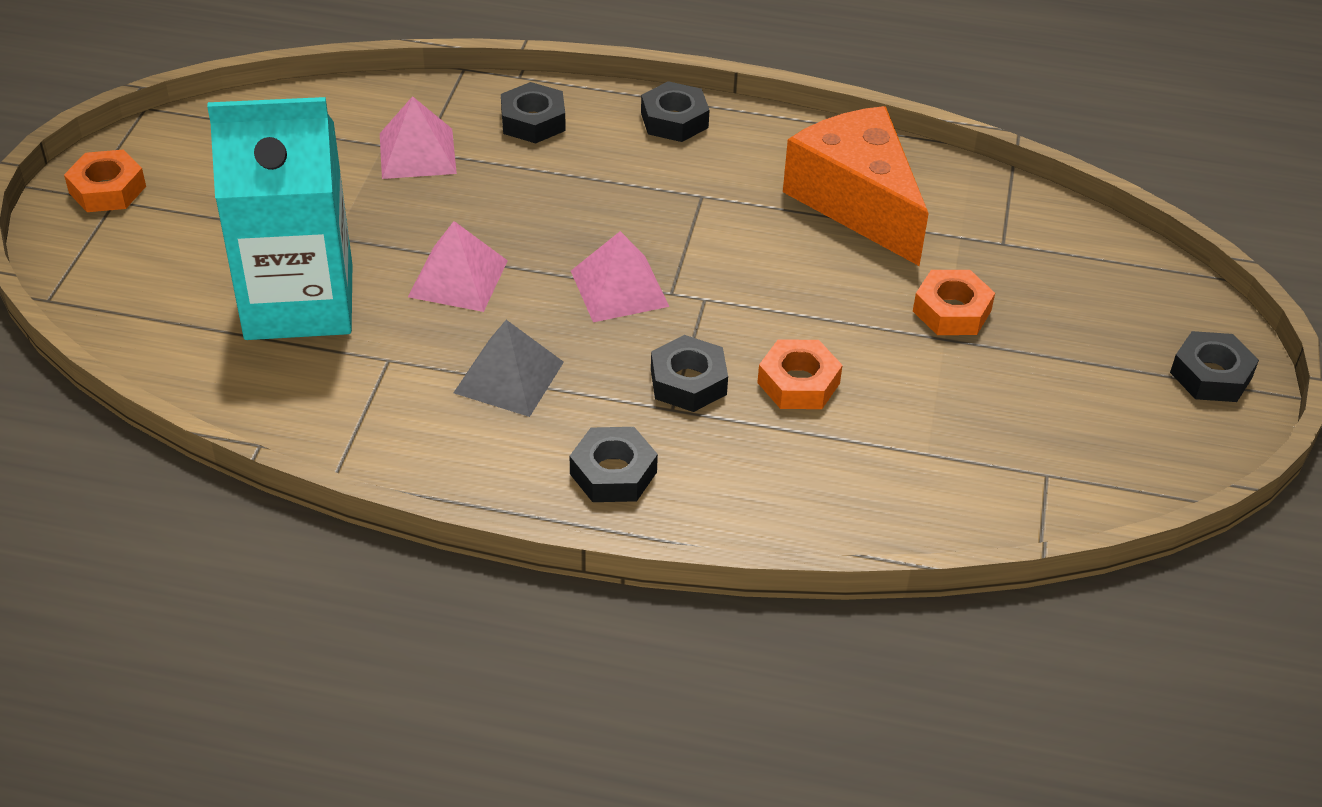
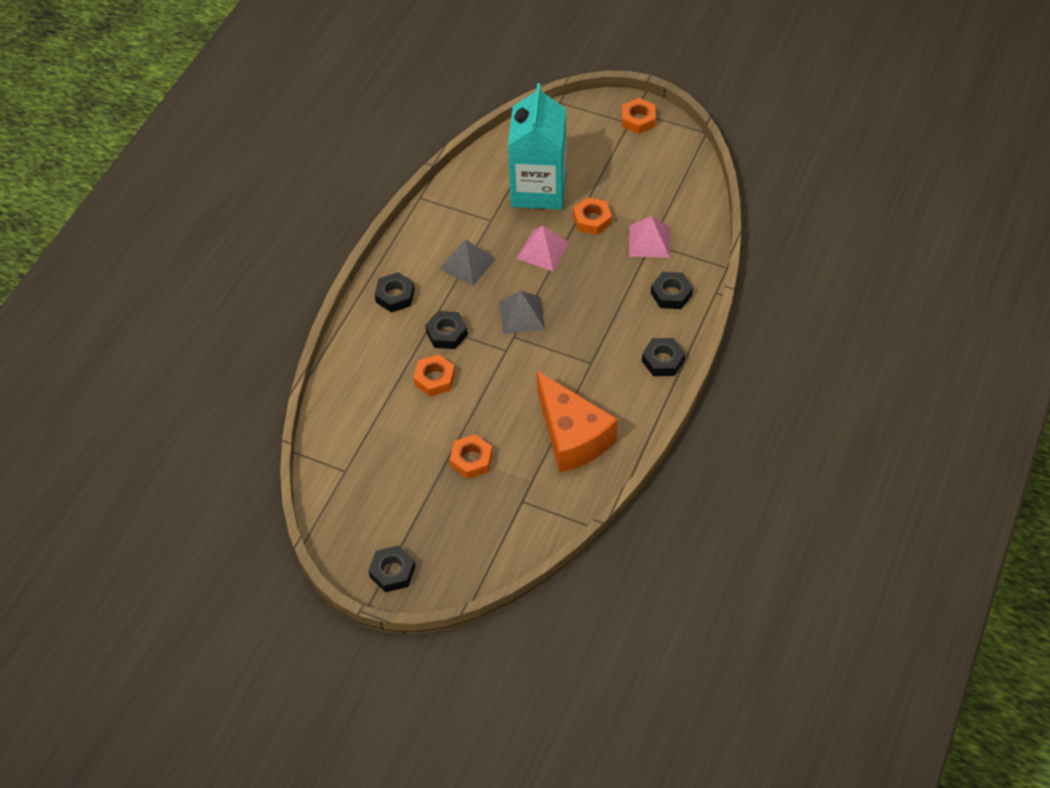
camera: 105 degrees right, 10 degrees up
(374, 224) = (592, 220): none -> orange nut
(619, 288) = (521, 315): pink pyramid -> grey pyramid
(857, 202) = (572, 436): orange cheese -> orange cheese turned 75 degrees clockwise

